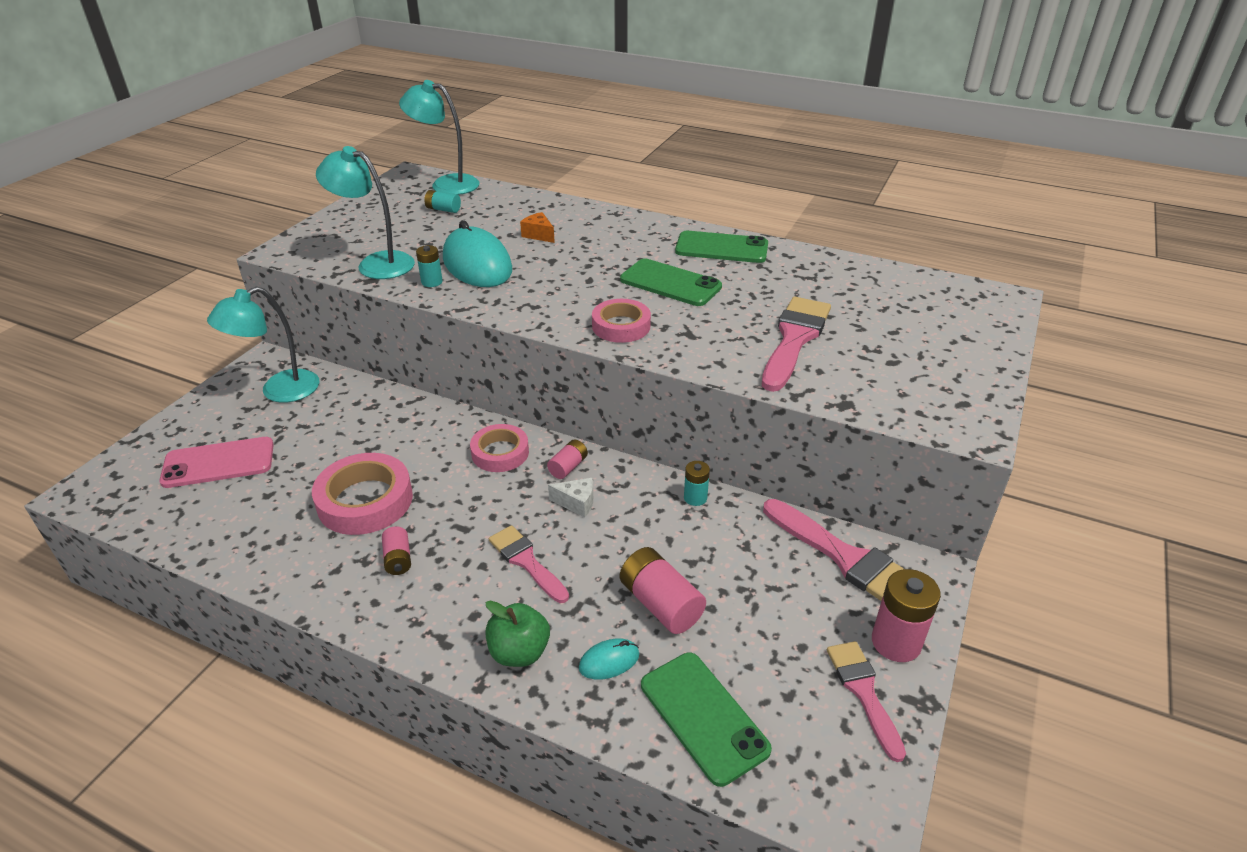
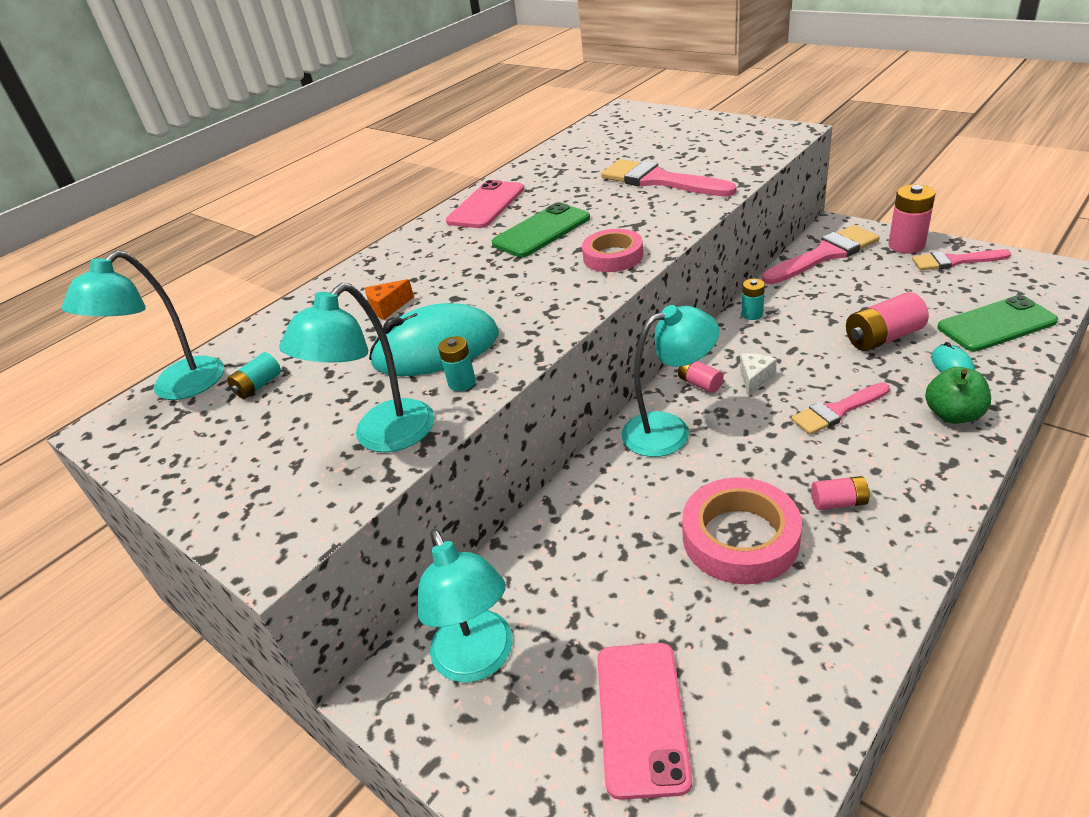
camera: 70 degrees left, 0 degrees up
(500, 453) = (669, 430): pink tape -> turquoise lamp
(721, 248) = (486, 205): green phone -> pink phone

